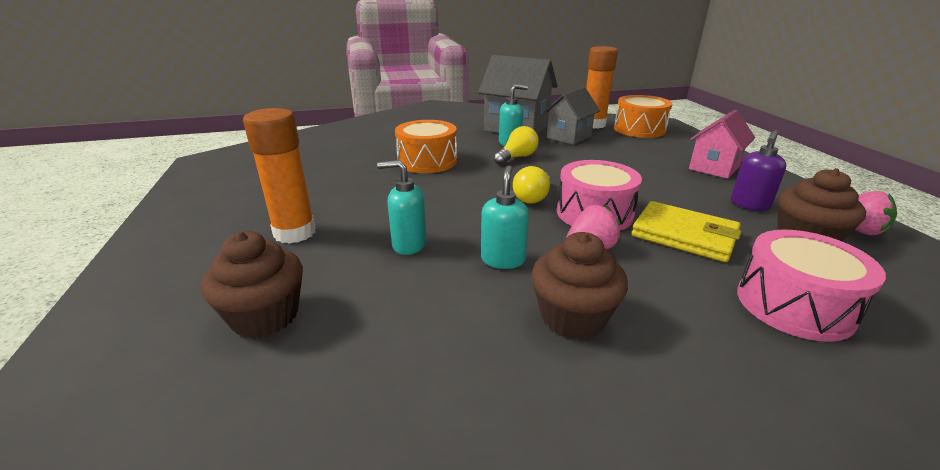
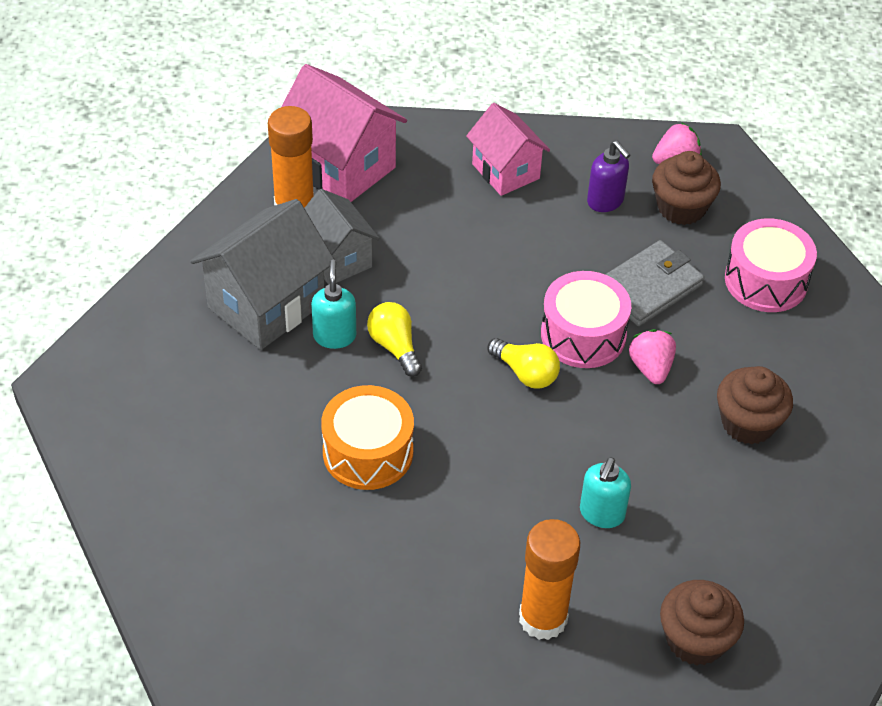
camera: 75 degrees left, 20 degrees up
(503, 259) = (652, 443): turquoise soap dispenser -> none
(639, 129) = (341, 167): orange drum -> pink house
(684, 235) = (649, 287): yellow wallet -> grey wallet

